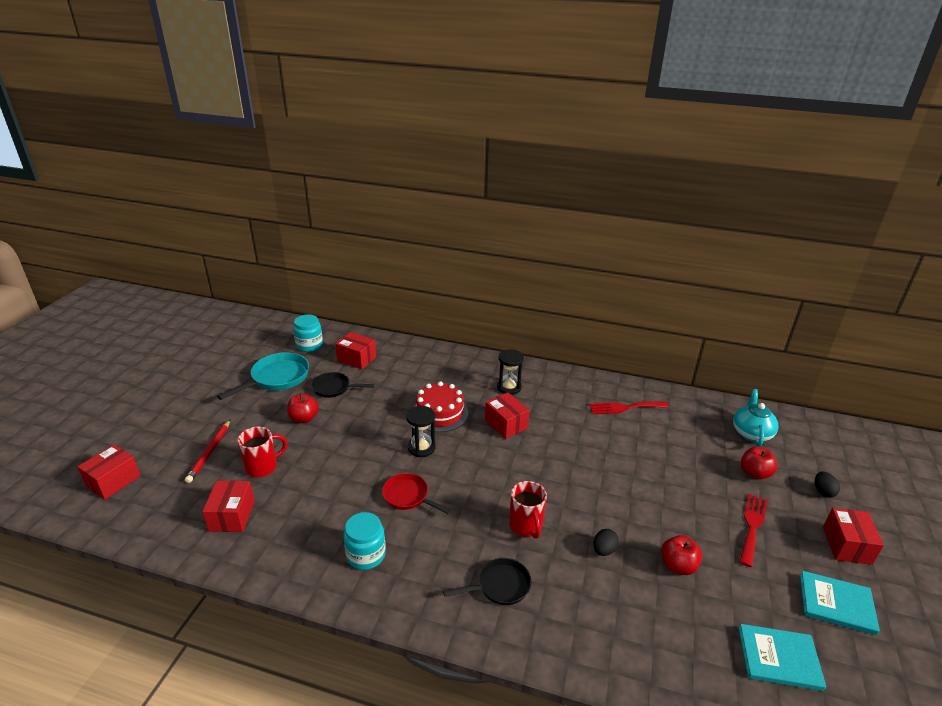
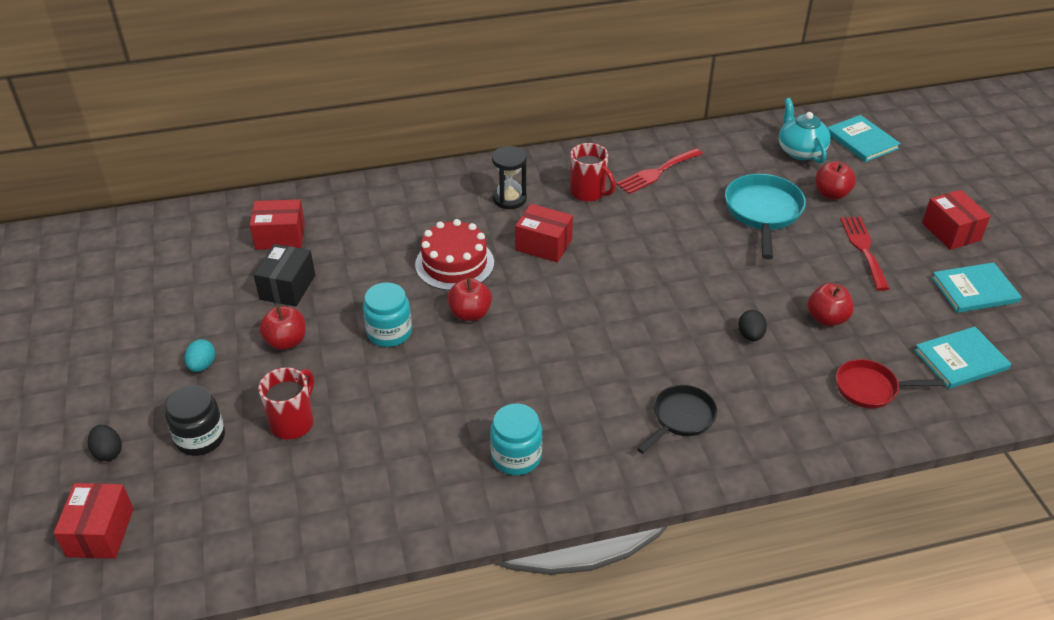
camera: 30 degrees left, 10 degrees up
(209, 452) = (200, 438): red pencil -> black jar
(232, 515) = (313, 494): red box -> none
(250, 412) = (202, 365): none -> turquoise egg
(277, 378) = (192, 306): turquoise pan -> turquoise pan (763, 212)
(309, 345) = (192, 243): turquoise jar -> turquoise jar (389, 332)
(334, 388) = (287, 287): black pan -> black box
(408, 496) = (505, 374): red pan -> red pan (870, 388)
(421, 448) = (470, 314): black hourglass -> red apple
(526, 526) = (657, 347): red mug -> red mug (588, 193)
(811, 444) = (861, 140): none -> turquoise book
(823, 491) = (901, 187): black egg -> black egg (108, 452)

